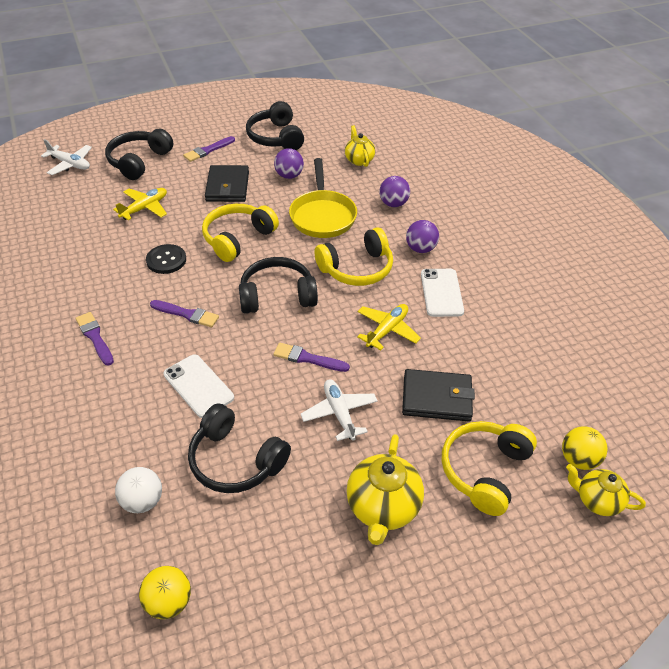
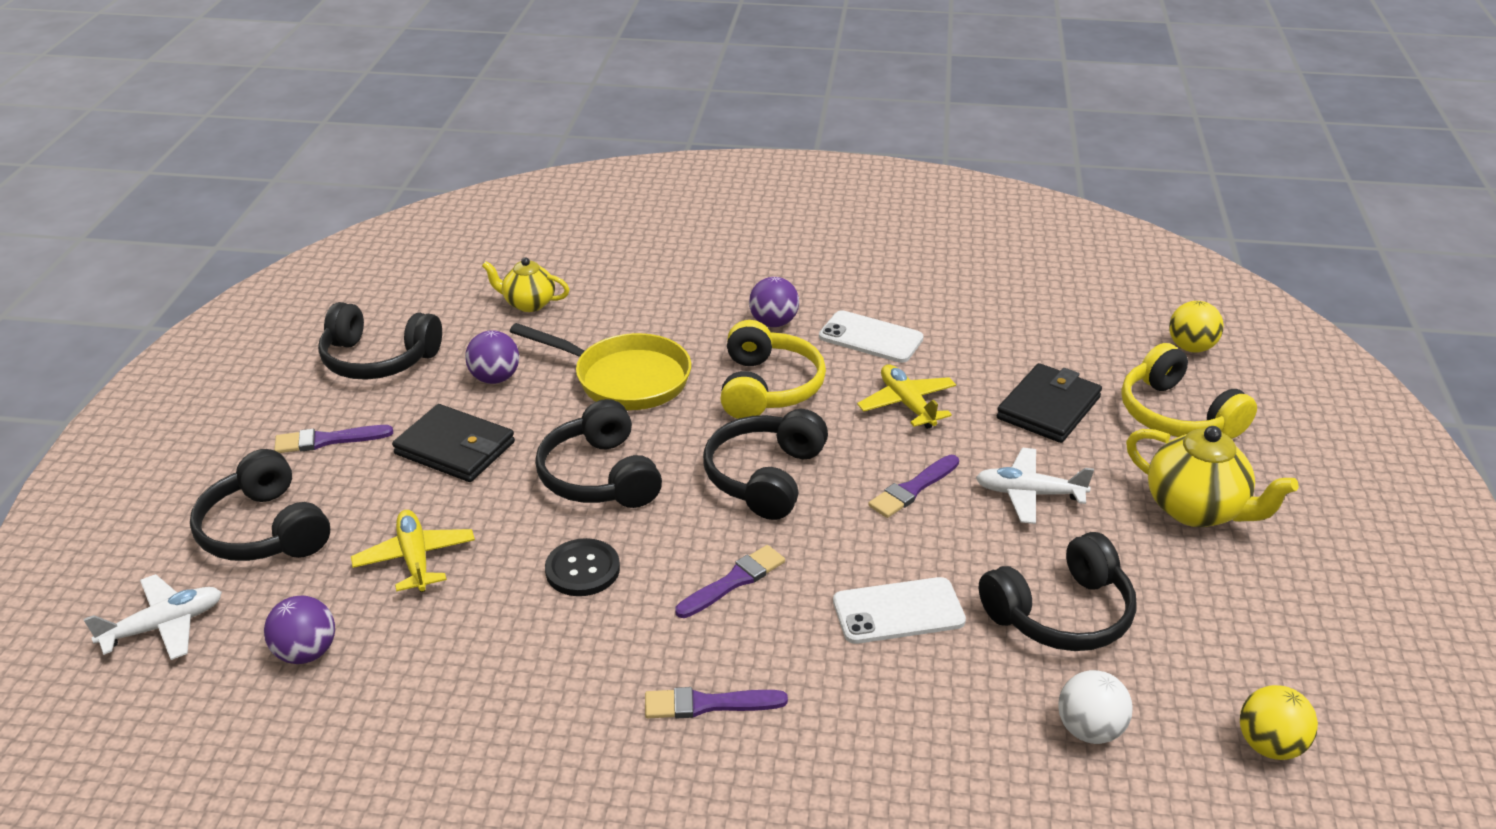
camera: 60 degrees left, 10 degrees down
(208, 150) = (328, 440): purple brush -> purple brush turned 90 degrees clockwise
(238, 238) = (600, 476): yellow headphones -> black headphones
(393, 204) = (659, 310): purple ball -> purple ball (306, 653)
(597, 500) = (1249, 358): yellow teapot -> none

